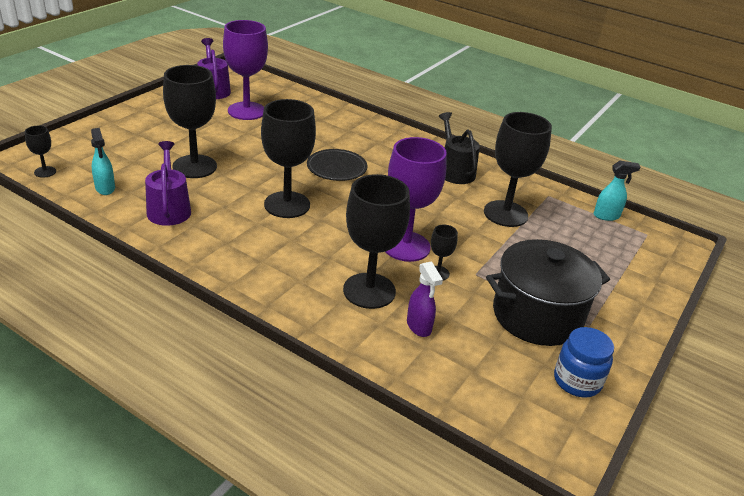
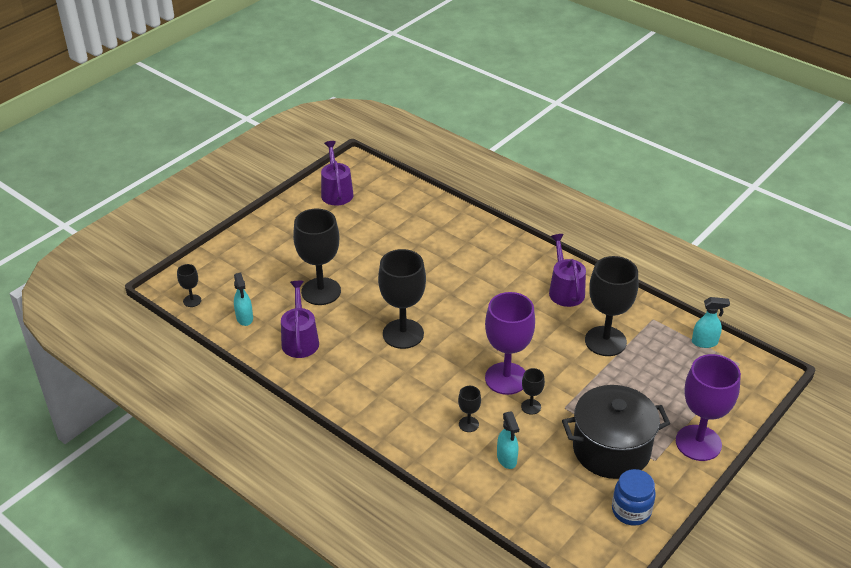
camera: 10 degrees right, 5 degrees up
(246, 111) = (369, 220): purple goblet -> purple goblet (698, 443)
(337, 168) = (451, 289): black plate -> none
(369, 291) = (468, 424): black goblet -> black goblet, size x0.45
(419, 327) = (507, 459): purple spray bottle -> turquoise spray bottle
(455, 171) = (565, 290): black watering can -> purple watering can

